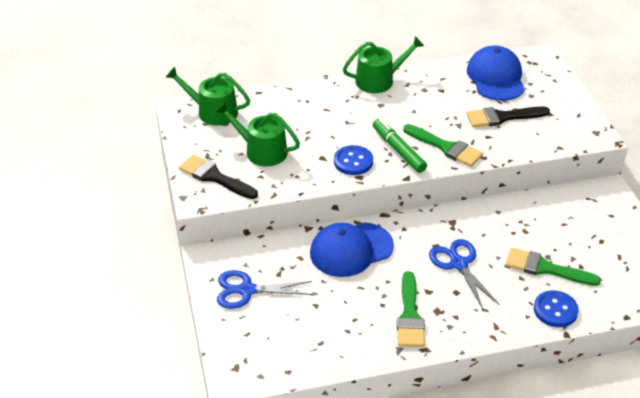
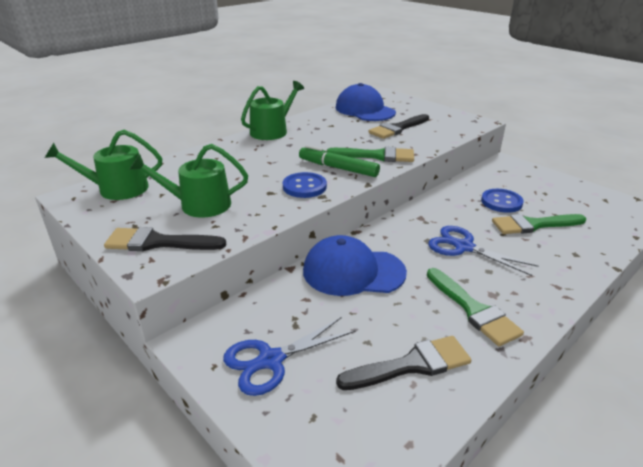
camera: 30 degrees left, 10 degrees down
(330, 331) = (412, 365): none -> black brush
(351, 250) = (353, 271): blue cap -> blue cap turned 60 degrees clockwise
(555, 310) = (583, 253): blue button -> blue button (501, 202)

